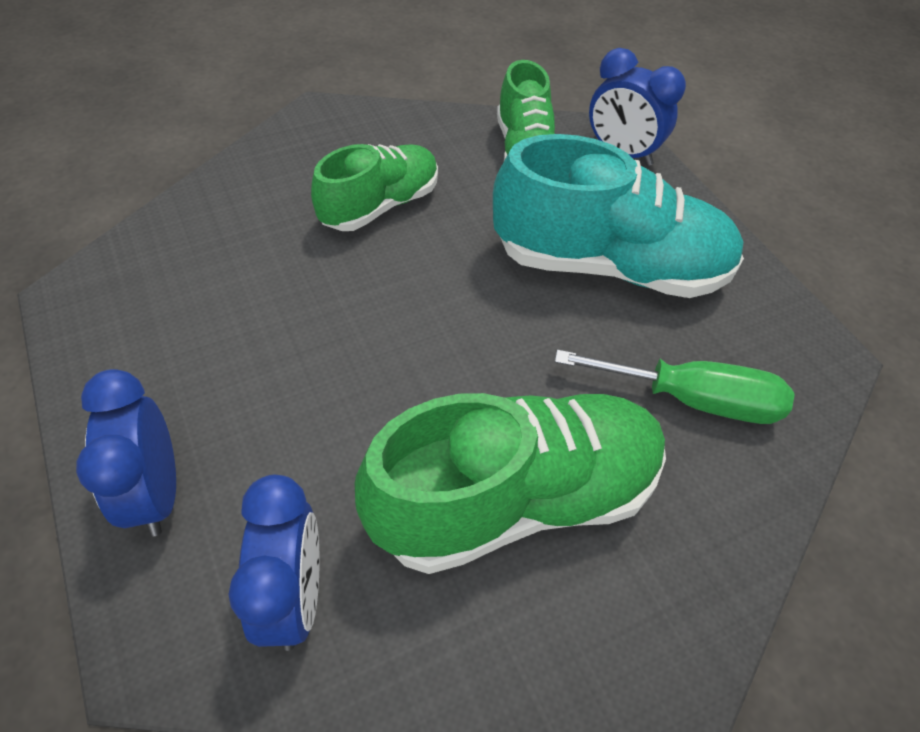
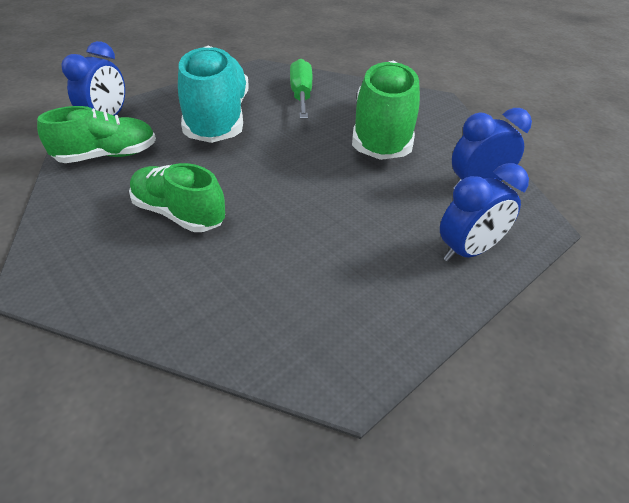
camera: 105 degrees left, 10 degrees down
(516, 498) = (382, 134): green shoe -> green shoe turned 45 degrees clockwise

